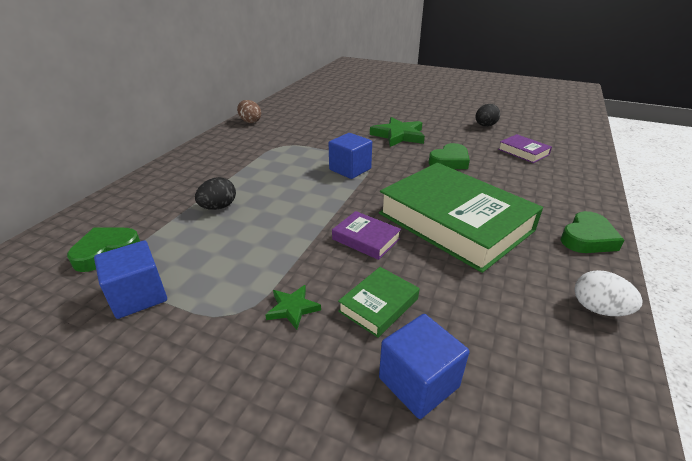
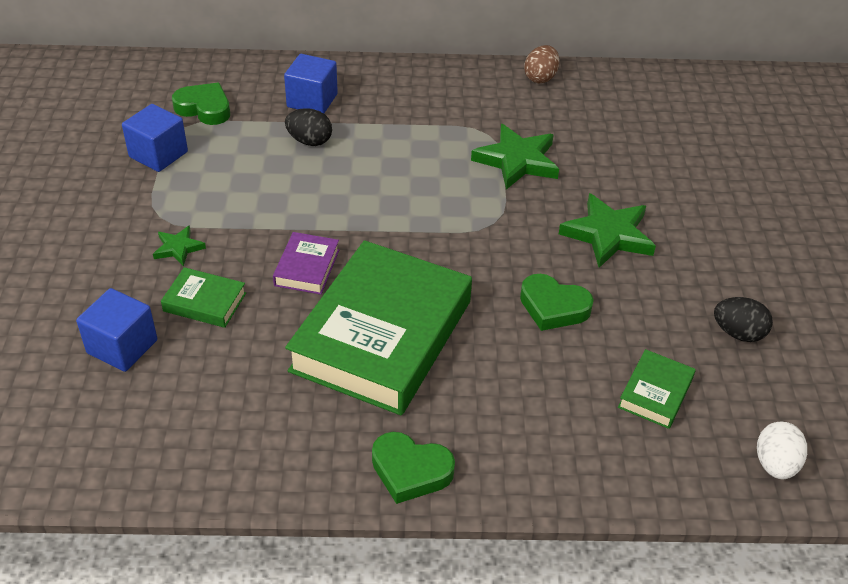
camera: 65 degrees right, 10 degrees up
(317, 143) = (517, 161): none -> green star
(350, 169) = (460, 213): blue cube -> blue cube (312, 100)
(523, 152) = (655, 393): purple book -> green book
(598, 309) = (265, 474): white egg -> white egg (775, 464)

